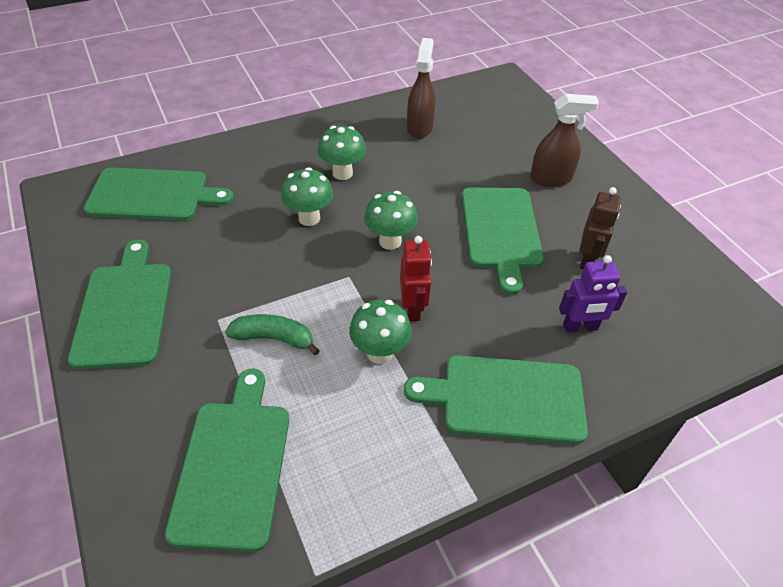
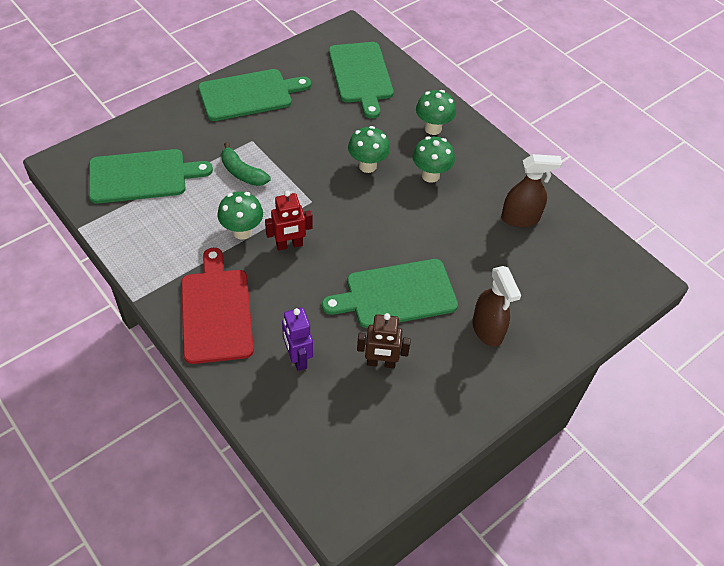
camera: 75 degrees right, 5 degrees up
(274, 338) = (242, 172): green banana -> green banana turned 135 degrees clockwise
(390, 241) = (358, 220): green mushroom -> green mushroom (433, 128)
(506, 398) = (216, 311): green cutting board -> red cutting board

